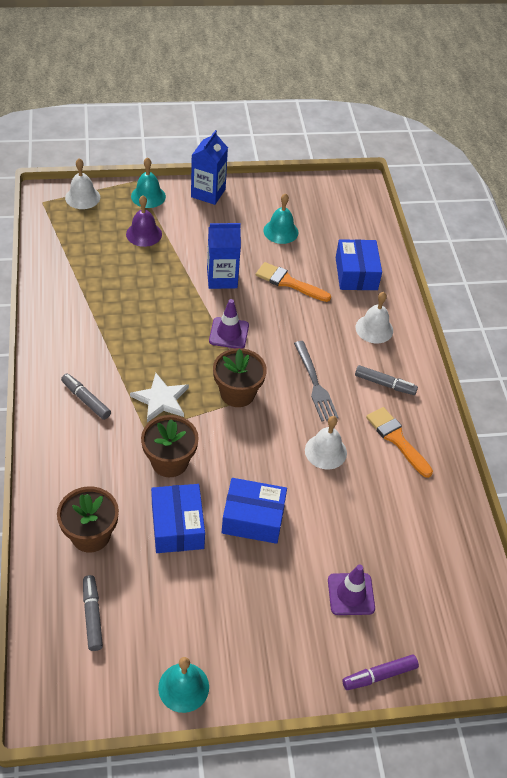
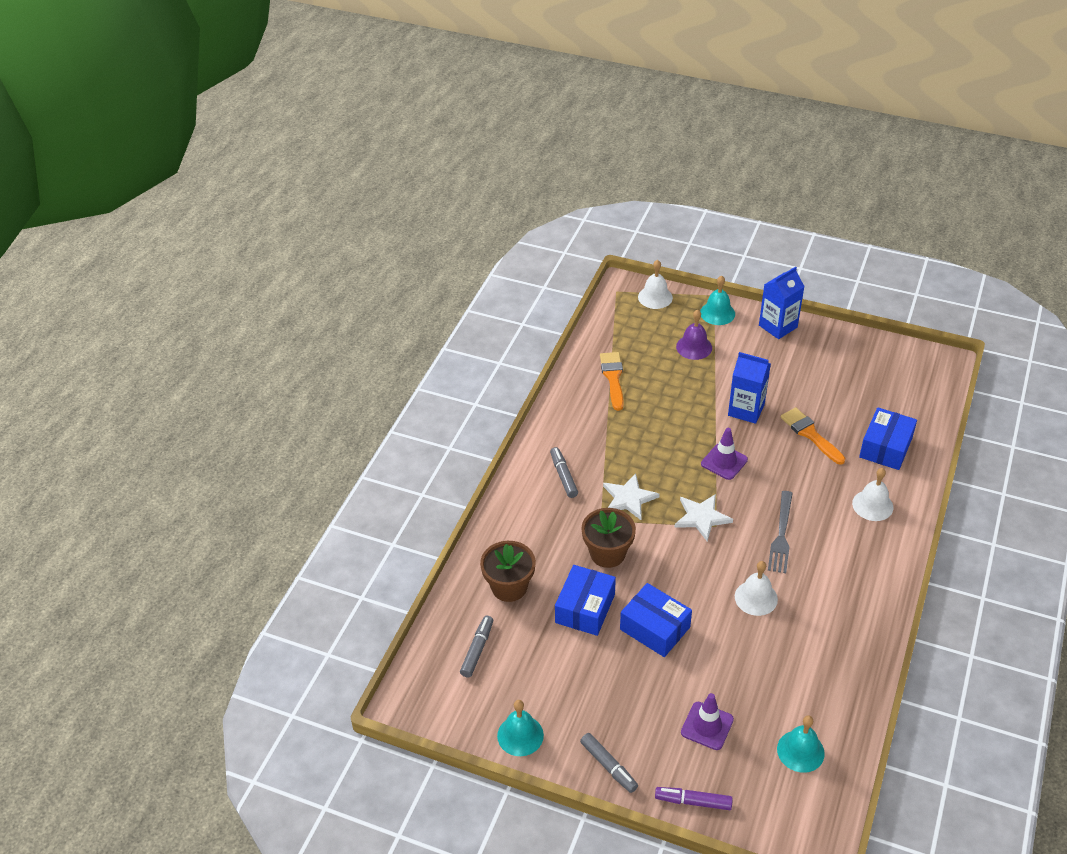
camera: 35 degrees right, 5 degrees down
(237, 393) = (701, 517): brown flower pot -> white star
(280, 231) = (830, 383): turquoise bell -> turquoise bell (800, 751)
(385, 384) = (852, 559): grey marker -> grey marker (608, 766)
(397, 439) = (833, 613): orange brush -> orange brush (613, 378)

